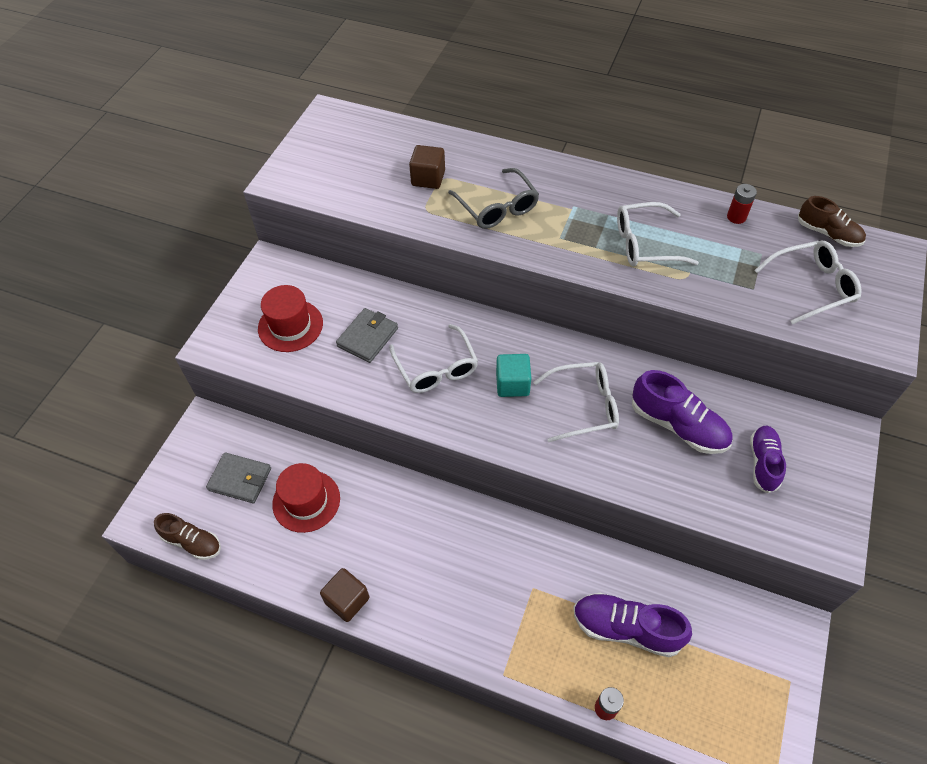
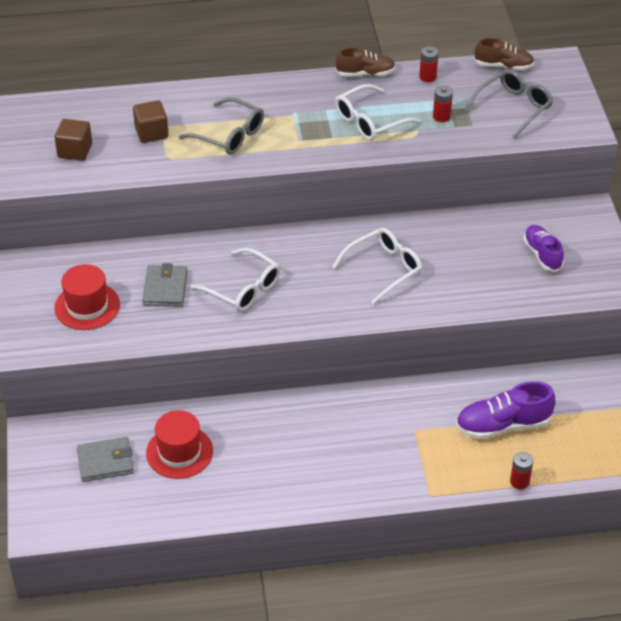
camera: 30 degrees left, 10 degrees down
(192, 542) = (99, 524): brown shoe -> brown shoe (365, 73)
(347, 600) = (269, 504): brown cube -> brown cube (75, 151)
(512, 384) = (315, 276): turquoise cube -> none
(678, 425) = (465, 254): purple shoe -> none
(725, 267) = (441, 116): none -> red battery
(811, 286) = (513, 108): white glasses -> grey glasses

